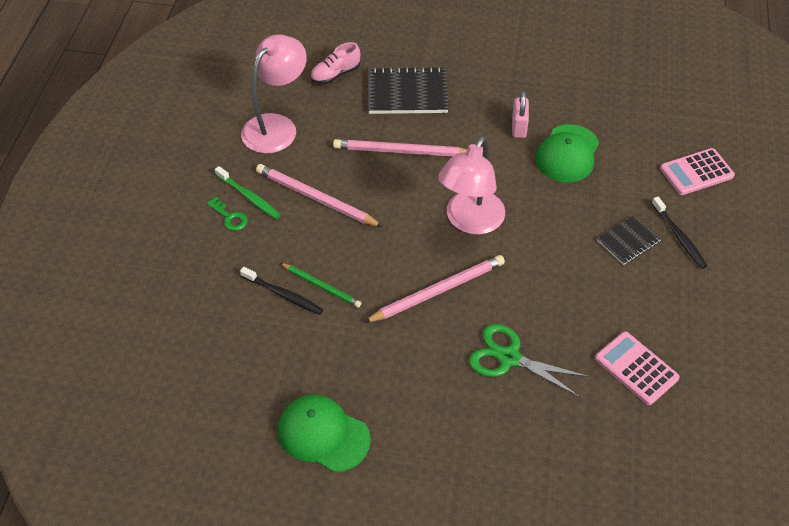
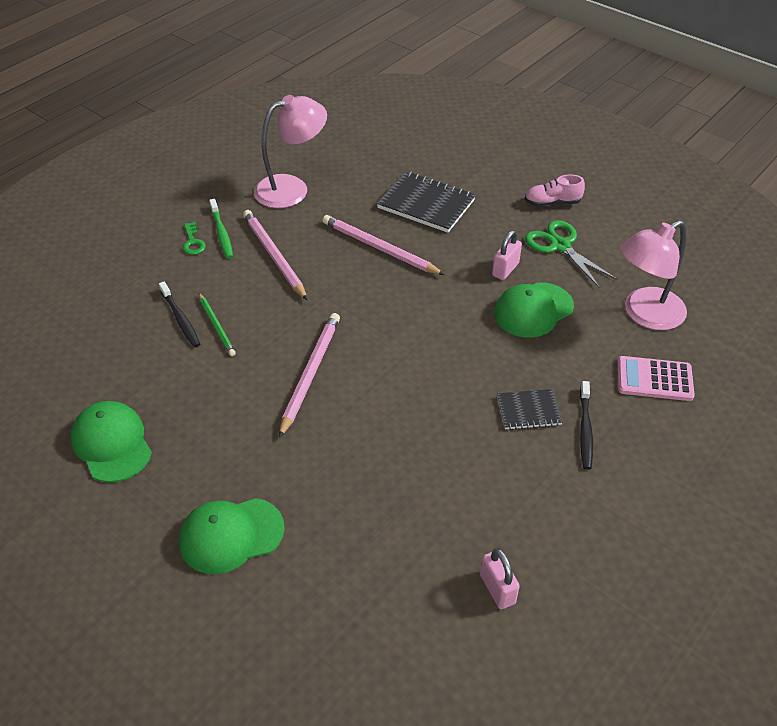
camera: 30 degrees right, 5 degrees down
(335, 74) = (376, 167): pink shoe -> pink shoe (552, 203)
(437, 291) = (310, 374): pink pencil -> pink pencil turned 75 degrees counterclockwise
(470, 221) = (390, 329): pink lamp -> pink lamp (645, 314)
(489, 457) = (231, 535): none -> green cap
(509, 358) = (324, 459): green scissors -> green scissors (560, 246)
(636, 368) = (437, 528): pink calculator -> none
(712, 392) = (497, 589): none -> pink padlock

